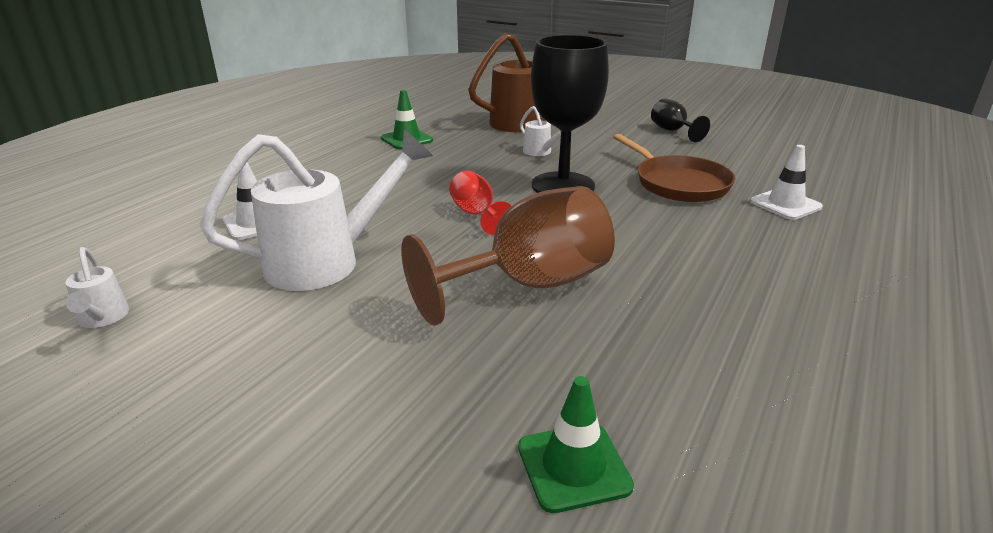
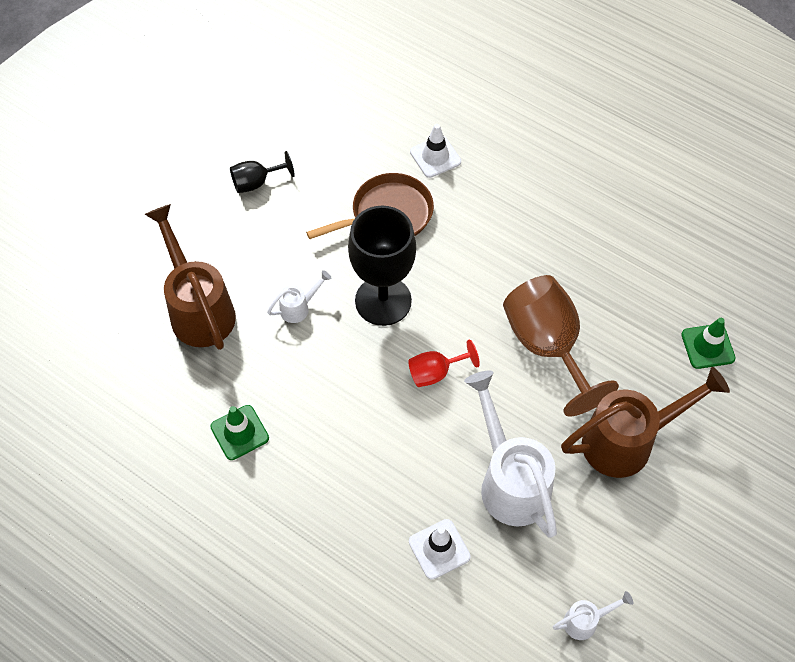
camera: 85 degrees left, 30 degrees up
(370, 359) = (629, 441): none -> brown watering can

